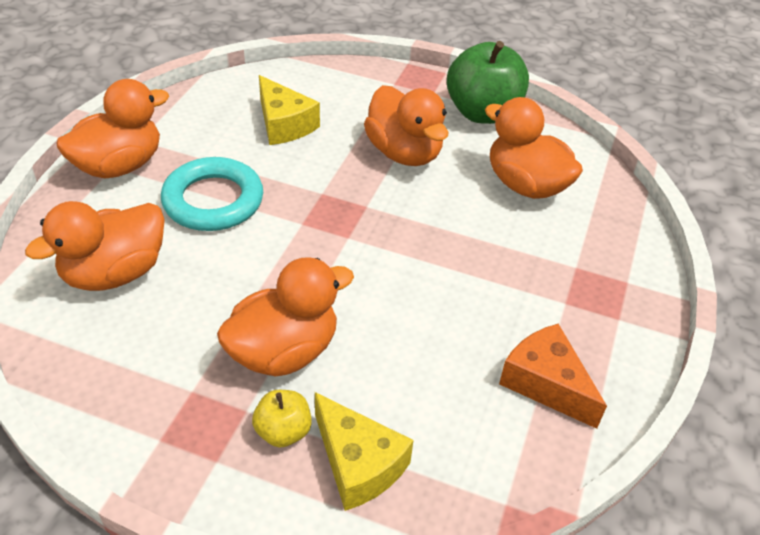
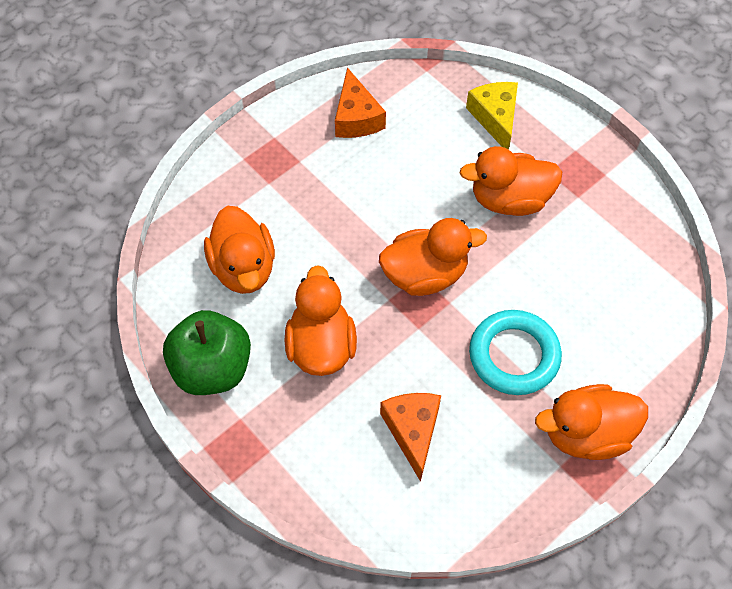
camera: 150 degrees left, 15 degrees up
(115, 273) = (611, 310): orange duck -> orange duck (425, 275)
(283, 431) = (530, 151): yellow apple -> none
(284, 124) = (412, 431): yellow cheese -> orange cheese

